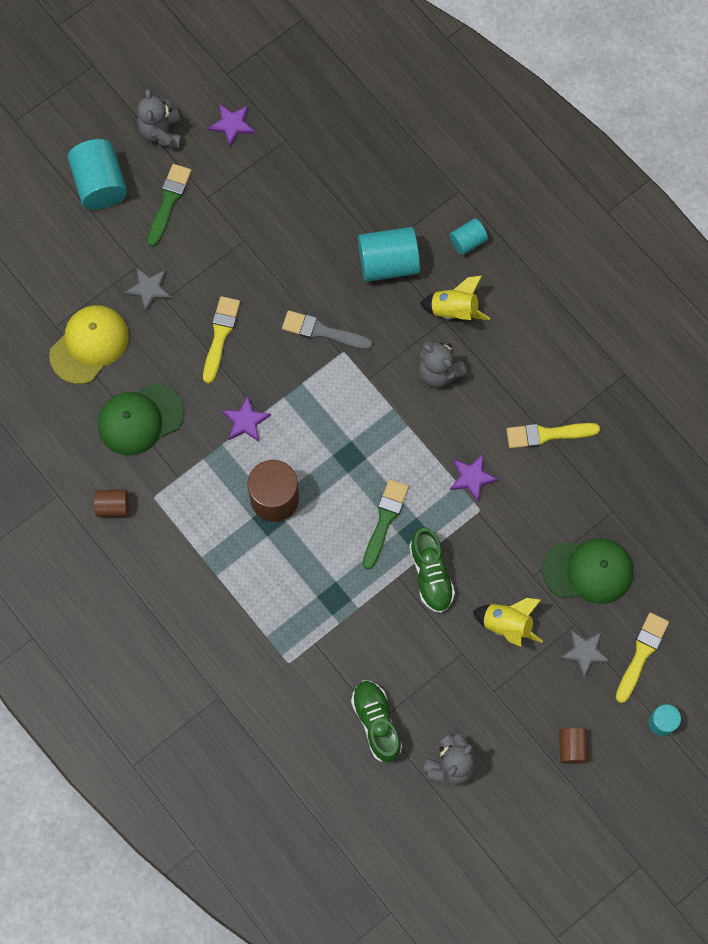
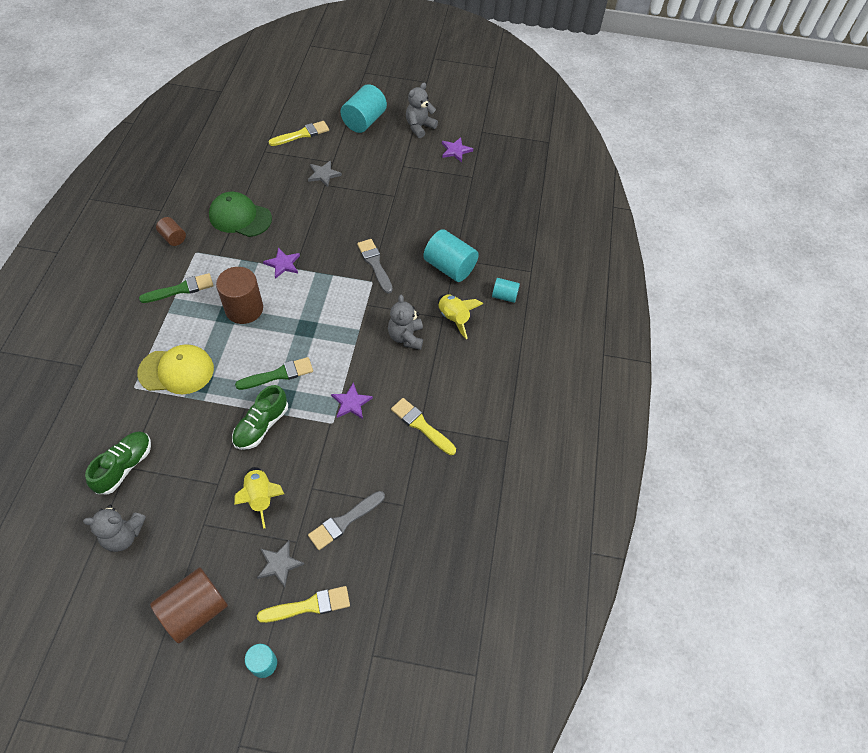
camera: 45 degrees right, 15 degrees down
(89, 345) = (266, 170): yellow cap -> yellow cap (176, 371)
(168, 202) = (383, 152): green brush -> green brush (180, 289)
(220, 336) = (325, 220): yellow brush -> yellow brush (301, 134)
(572, 747) = (195, 610): brown cylinder -> brown cylinder, size x1.83
(588, 571) = (345, 521): green cap -> grey brush

